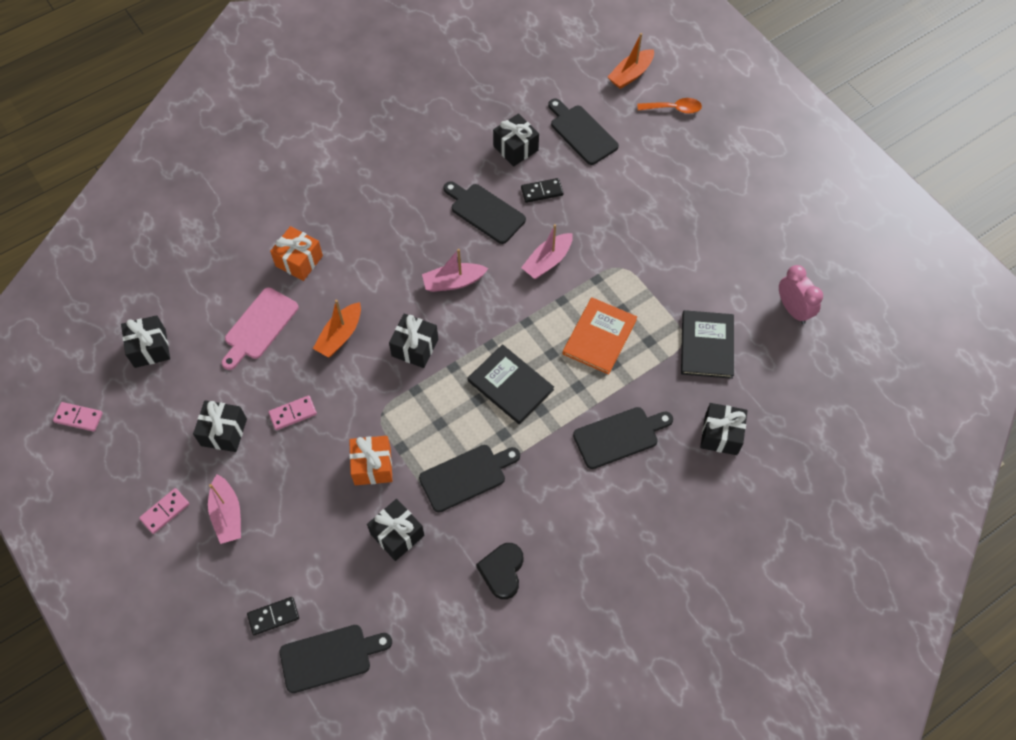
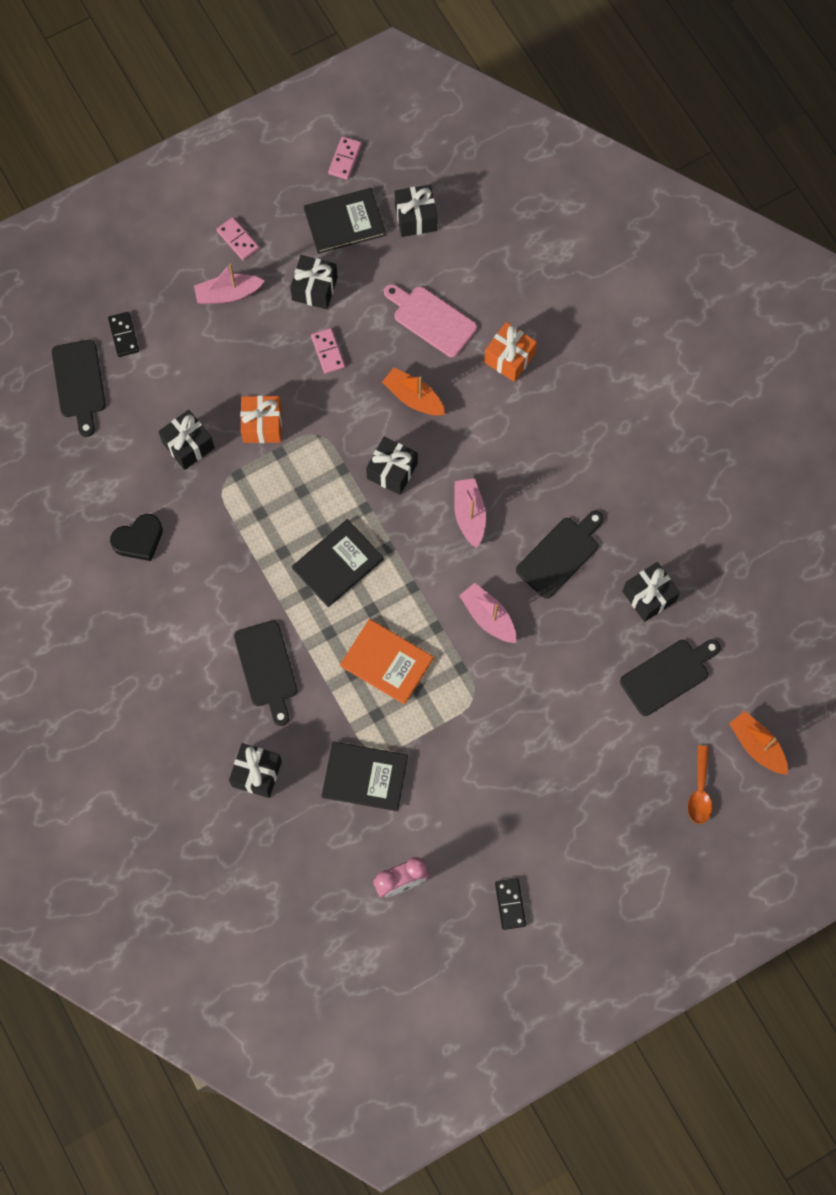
camera: 95 degrees right, 10 degrees up
(150, 411) = (344, 222): none -> black book
(466, 476) = (240, 513): black cutting board -> none
(502, 571) = (139, 539): black heart -> black heart turned 135 degrees clockwise
(542, 191) = (584, 620): black domino -> black domino (510, 904)

